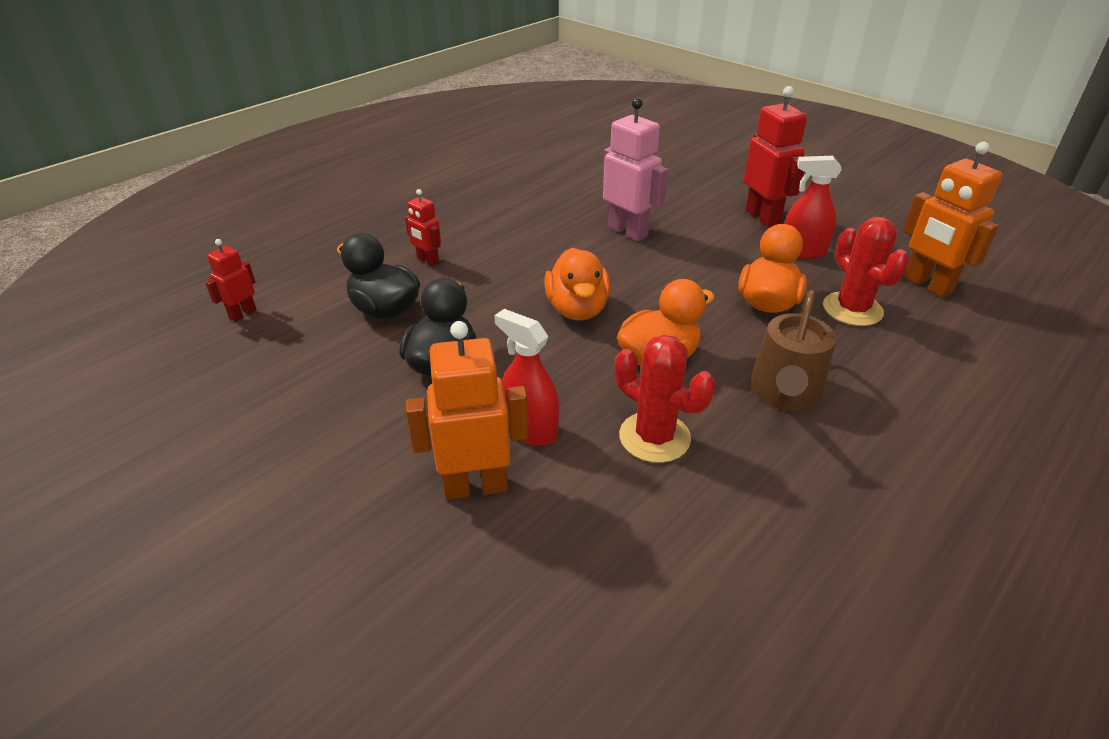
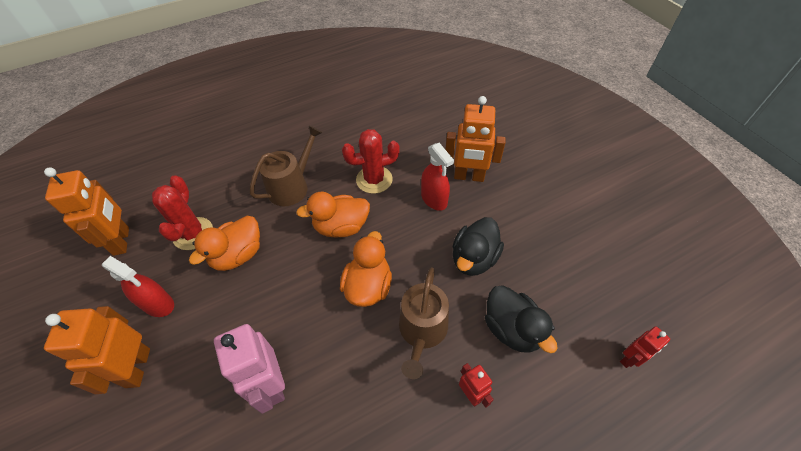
camera: 160 degrees left, 15 degrees up
(493, 288) = (422, 331): none -> brown watering can
(654, 437) = (374, 180): red cactus -> red cactus turned 75 degrees counterclockwise
(763, 217) = (137, 368): red robot -> orange robot

